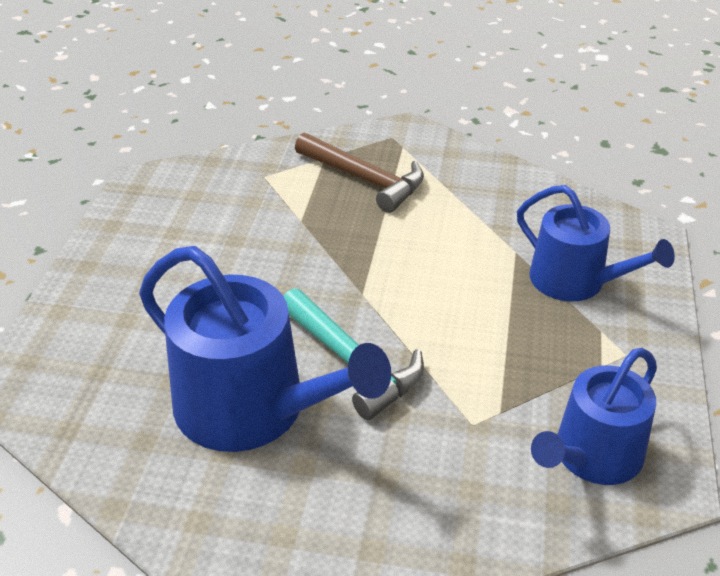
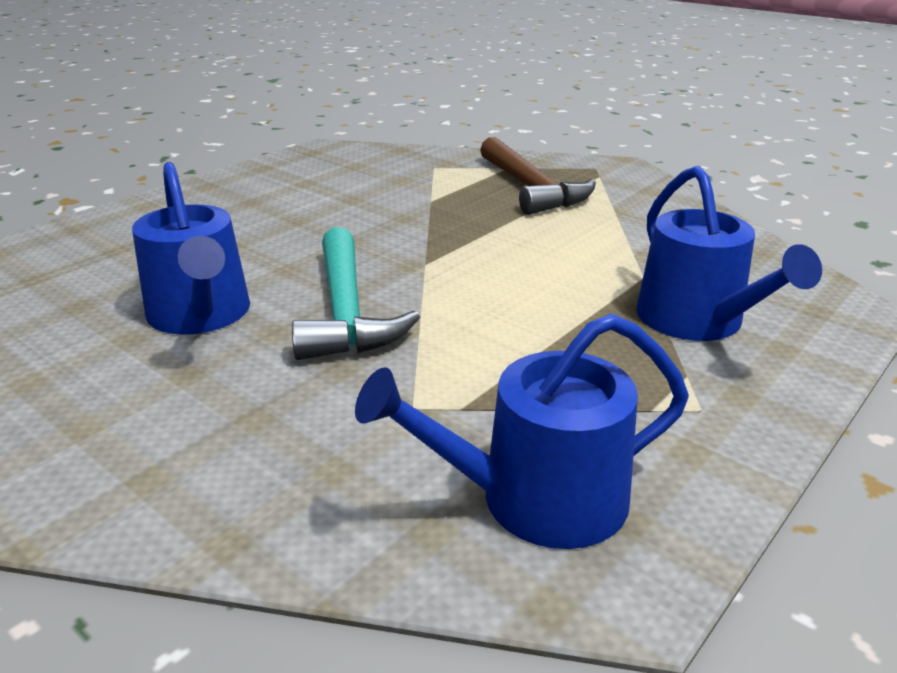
camera: 30 degrees right, 10 degrees down
(252, 409) = (201, 315): blue watering can -> blue watering can, size x0.65

